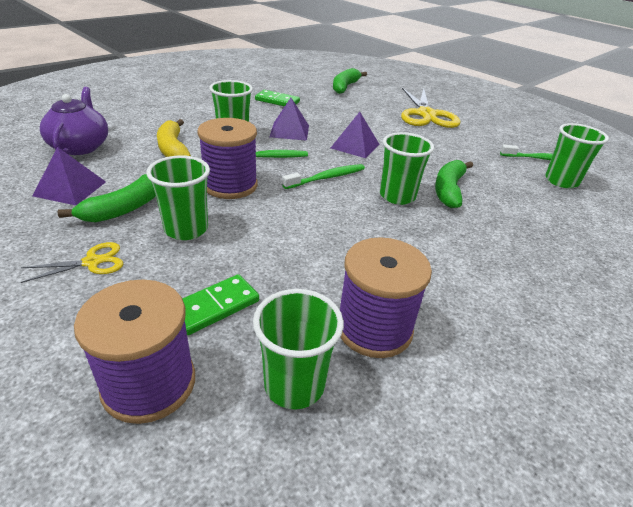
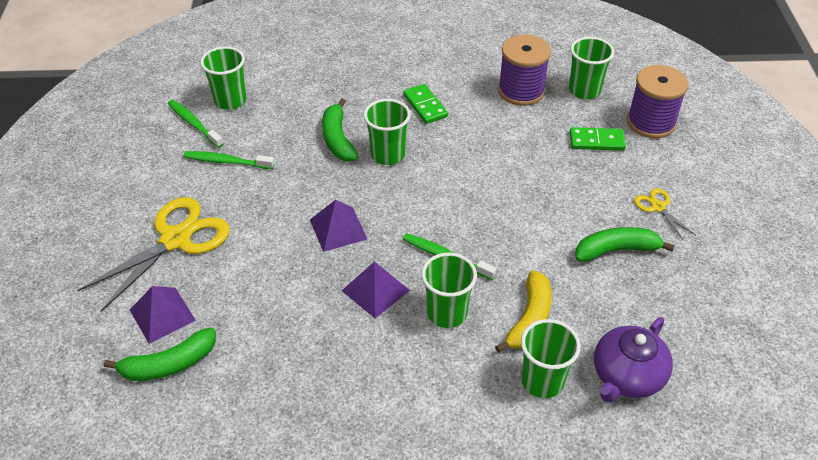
camera: 135 degrees left, 10 degrees up
(70, 188) = (655, 300): purple pyramid -> purple pyramid (162, 314)
(92, 262) = (658, 207): yellow scissors -> yellow scissors turned 45 degrees clockwise
(186, 229) = (580, 204): green cup -> green cup (542, 381)
(230, 185) = (512, 234): purple spool -> none
(277, 101) = (315, 372): green domino -> green domino (425, 106)
(326, 178) = (420, 201): green toothbrush -> green toothbrush (227, 161)
(448, 190) = (338, 139): green banana -> green banana turned 105 degrees clockwise

